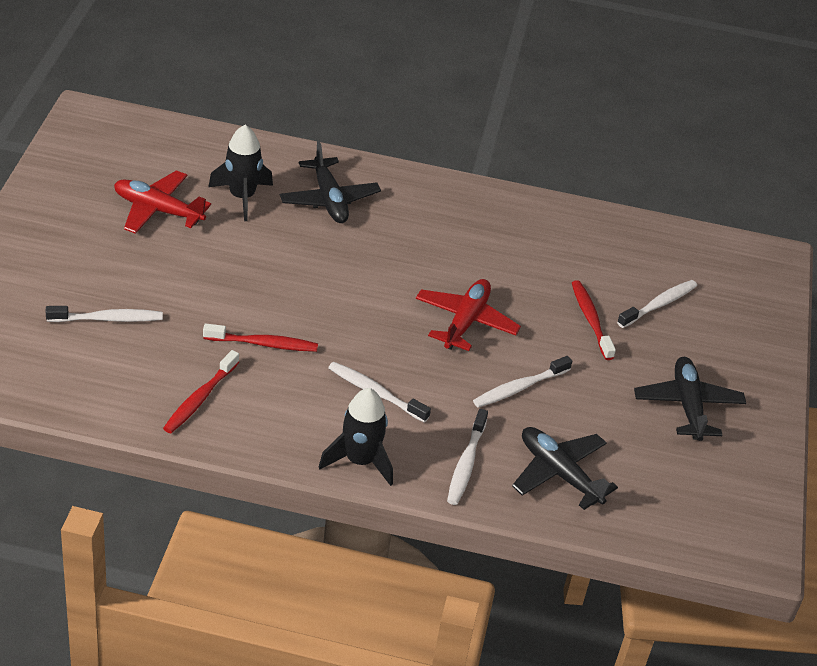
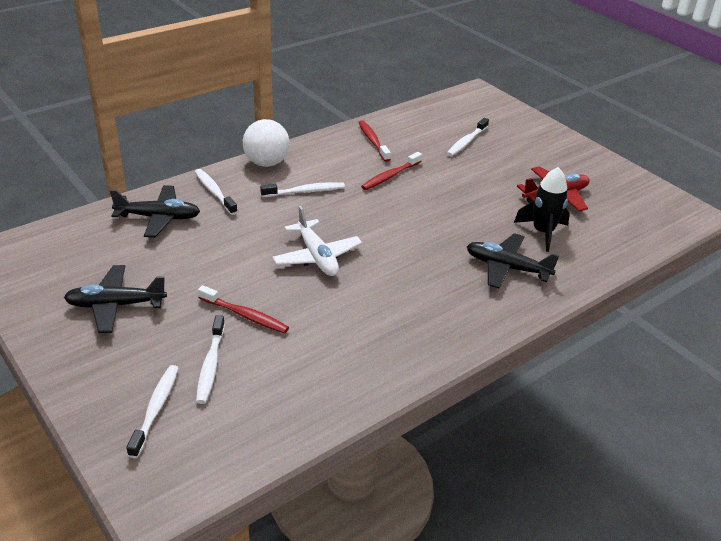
camera: 135 degrees right, 5 degrees down
(360, 461) = (266, 163): black rocket -> white ball
(465, 322) = (317, 256): red plane -> white plane
(519, 388) = (235, 243): white toothbrush -> white toothbrush (156, 409)
(687, 405) = (116, 305): black plane -> black plane turned 135 degrees clockwise

